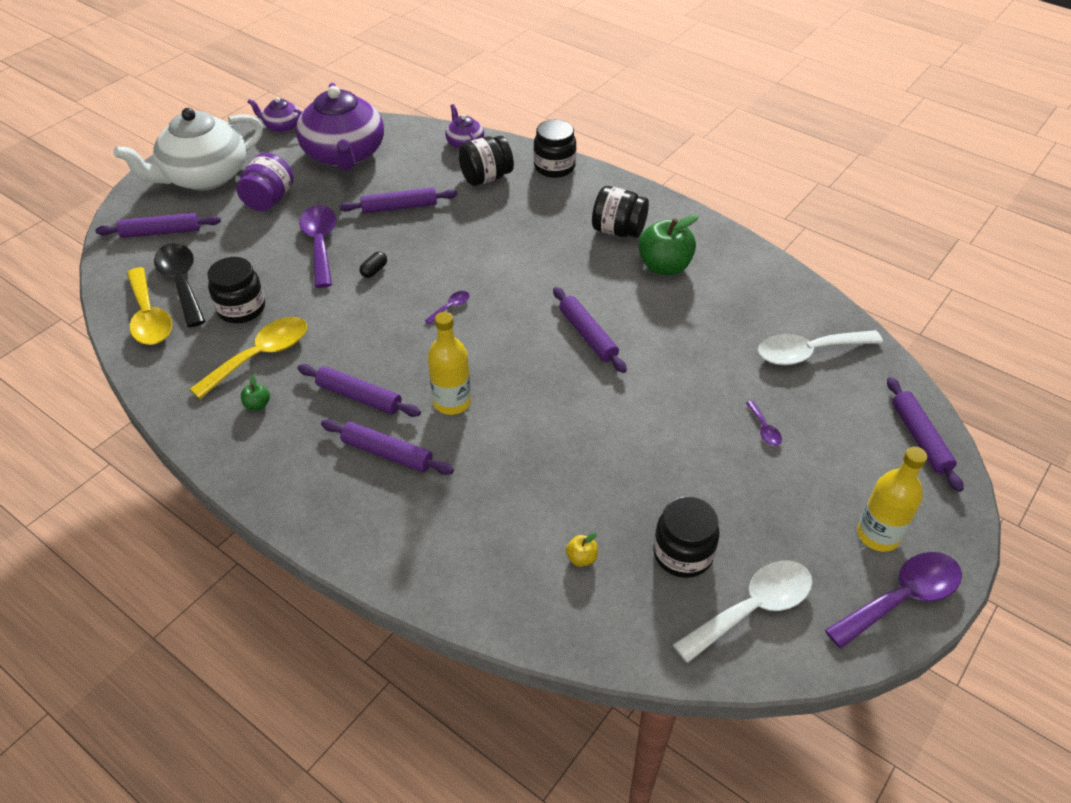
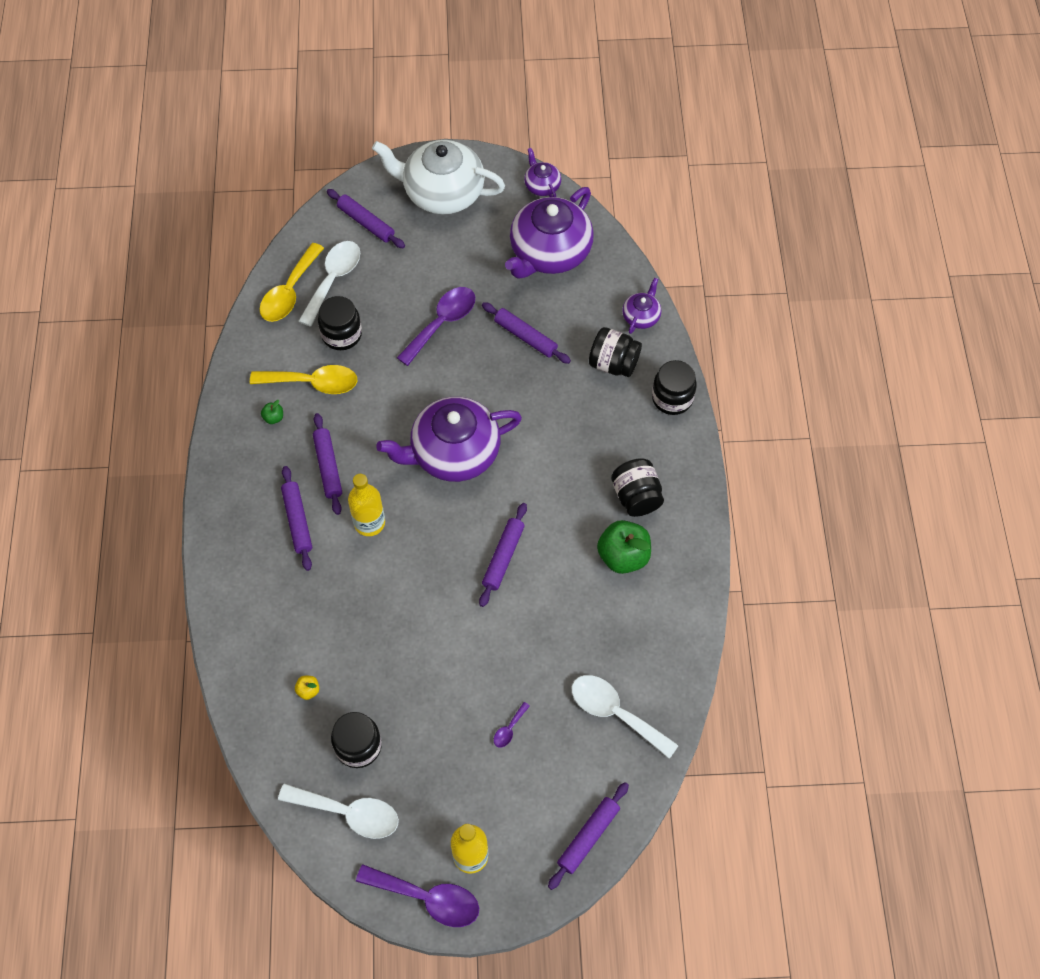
camera: 50 degrees right, 15 degrees up
(181, 282) = (333, 279): black spoon -> white spoon
(269, 200) = (456, 253): purple jar -> none
(374, 270) = (446, 377): black capsule -> none
(451, 307) = (454, 452): purple spoon -> purple teapot

